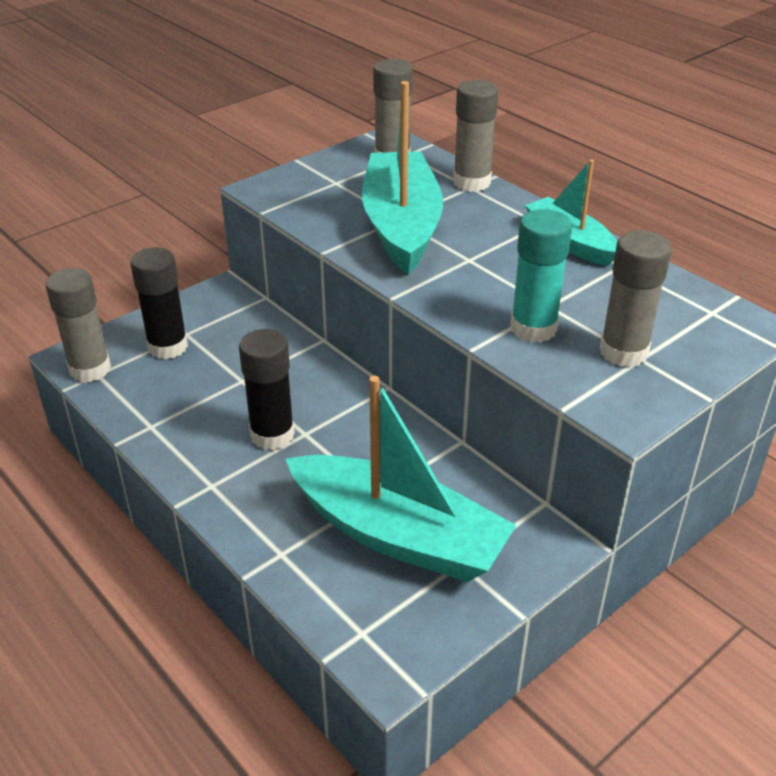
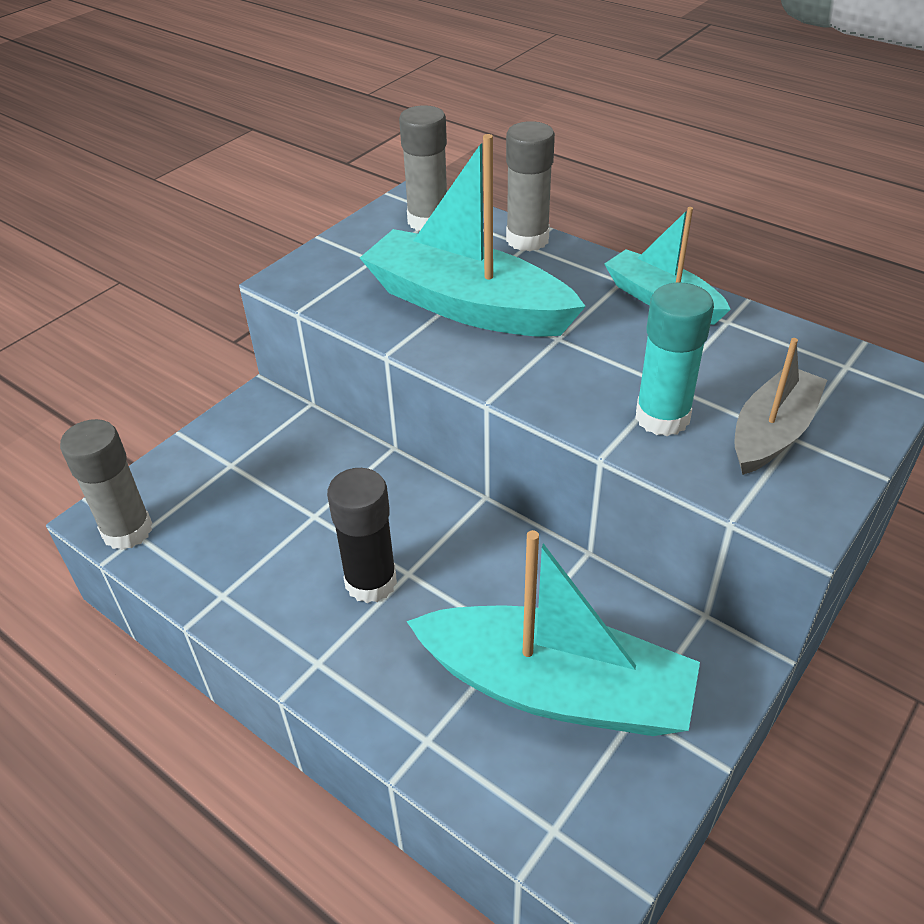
camera: 10 degrees left, 5 degrees up
(168, 347) = (214, 486): black glue stick -> none
(401, 226) = (467, 306): turquoise boat -> turquoise boat turned 45 degrees counterclockwise
(623, 352) = (772, 432): grey glue stick -> grey boat

